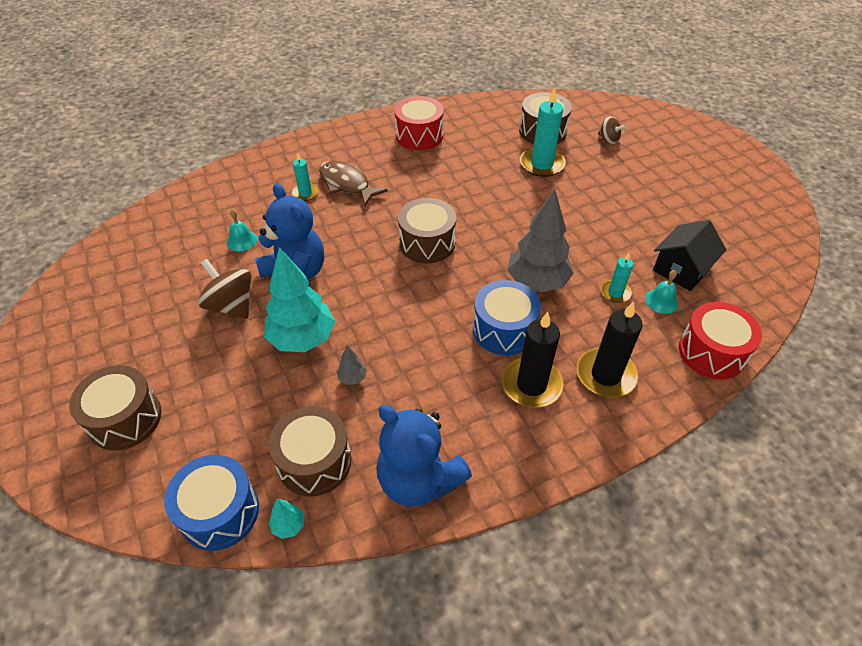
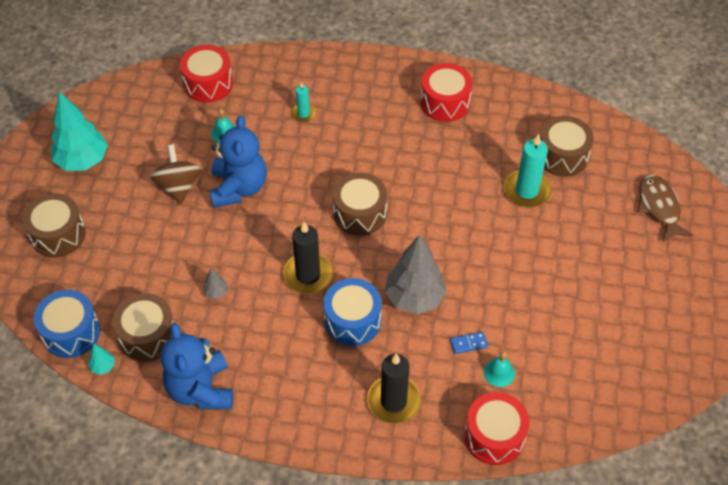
camera: 35 degrees right, 5 degrees up
(191, 210) = (208, 84): none -> red drum
(302, 339) = (206, 242): turquoise tree -> turquoise tree (83, 161)
(347, 184) = (343, 122): brown fish -> brown fish (659, 207)
(531, 385) = (333, 374): black candle -> black candle (308, 275)
(608, 139) = (617, 198): brown spinning top -> none
(615, 293) = (468, 343): turquoise candle -> blue domino
(681, 269) = (546, 357): black house -> none

